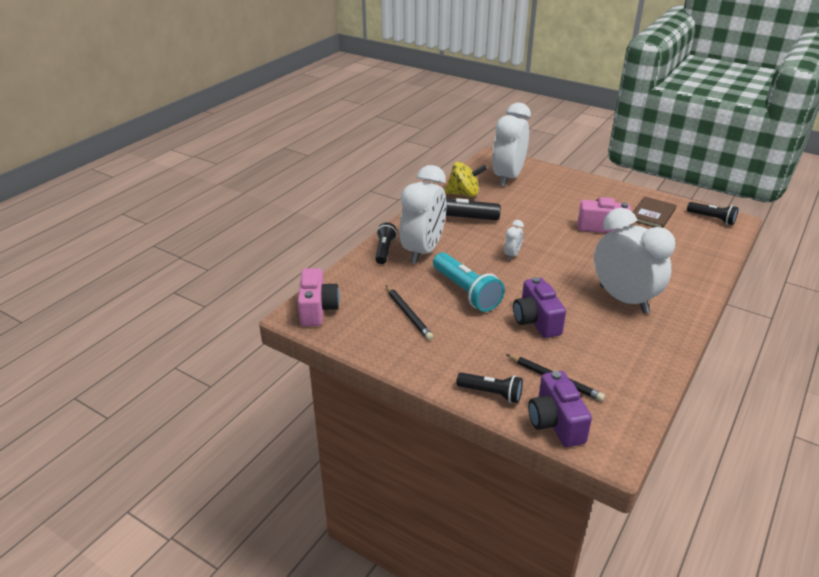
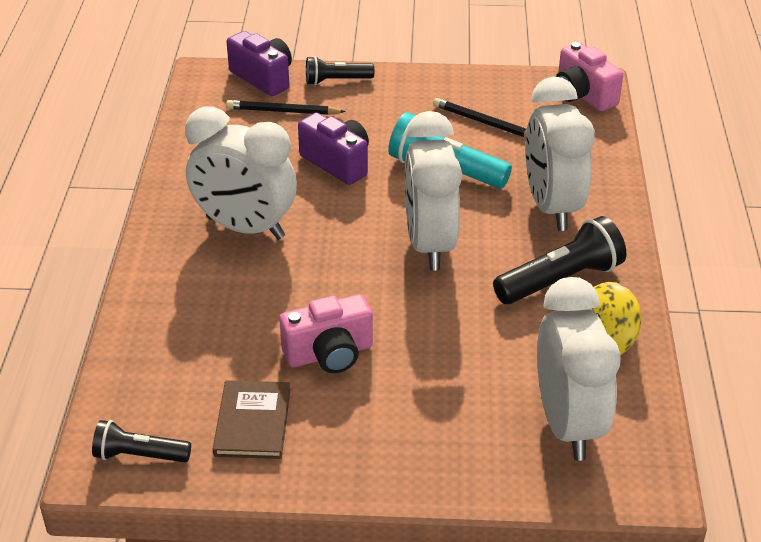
camera: 150 degrees right, 5 degrees up
(384, 250) = (601, 190): black flashlight -> none
(512, 255) = (430, 245): white clock -> white clock, size x2.37

